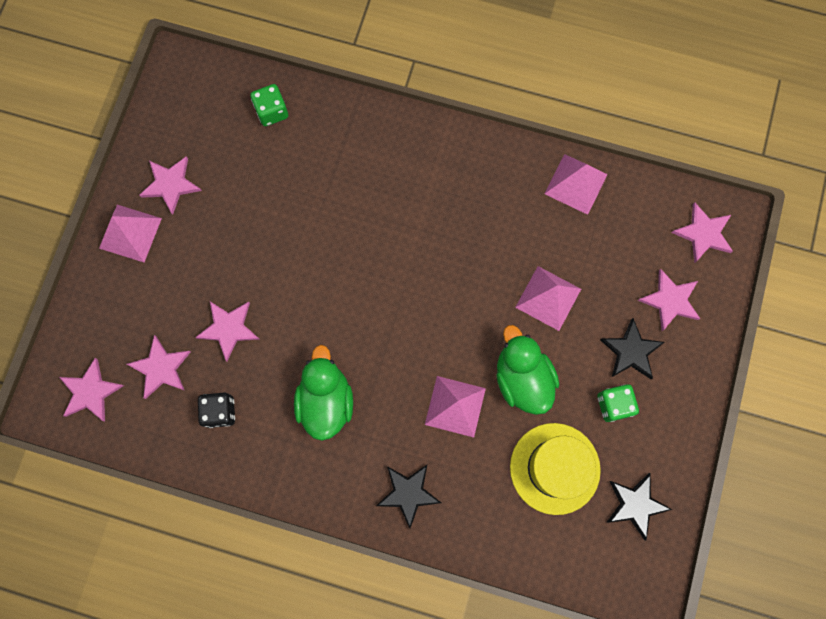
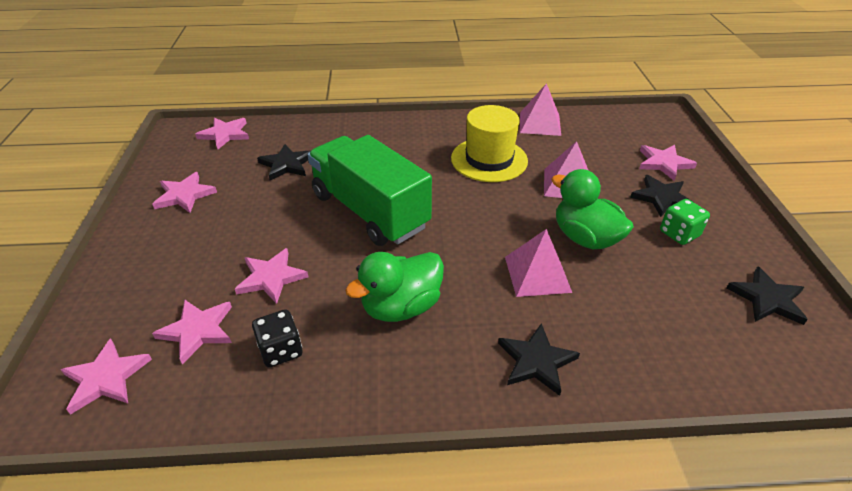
camera: 20 degrees left, 35 degrees down
(130, 233) = (145, 234): pink pyramid -> none
(272, 112) = (271, 138): green dice -> none
(278, 167) = (287, 164): none -> black star
(326, 401) = (401, 307): green duck -> green duck turned 105 degrees counterclockwise
(338, 270) = (369, 211): none -> green truck
(554, 468) = (668, 293): yellow hat -> yellow hat (489, 159)
(703, 233) = (653, 126): pink star -> pink star (225, 134)

